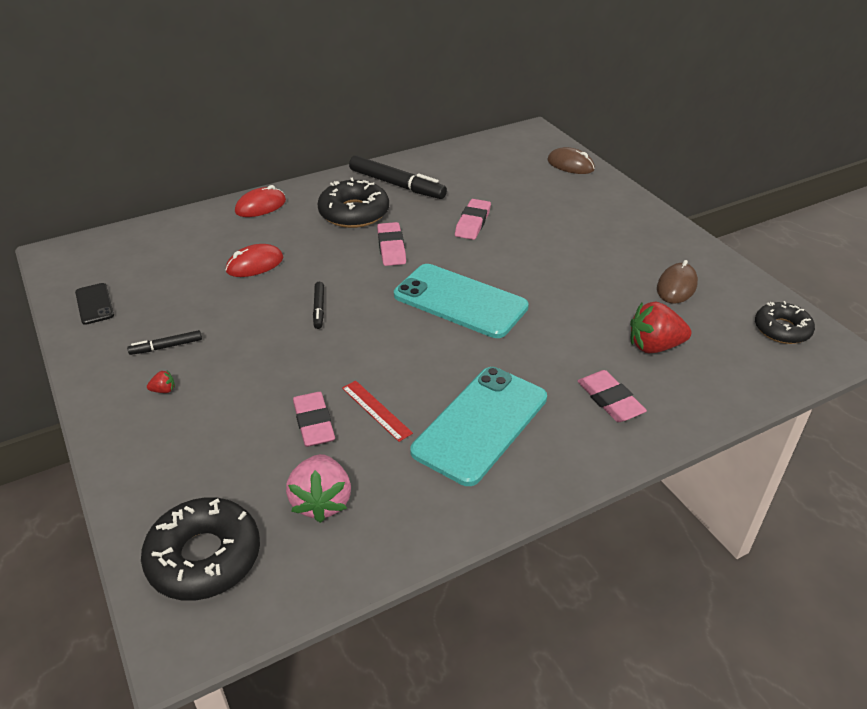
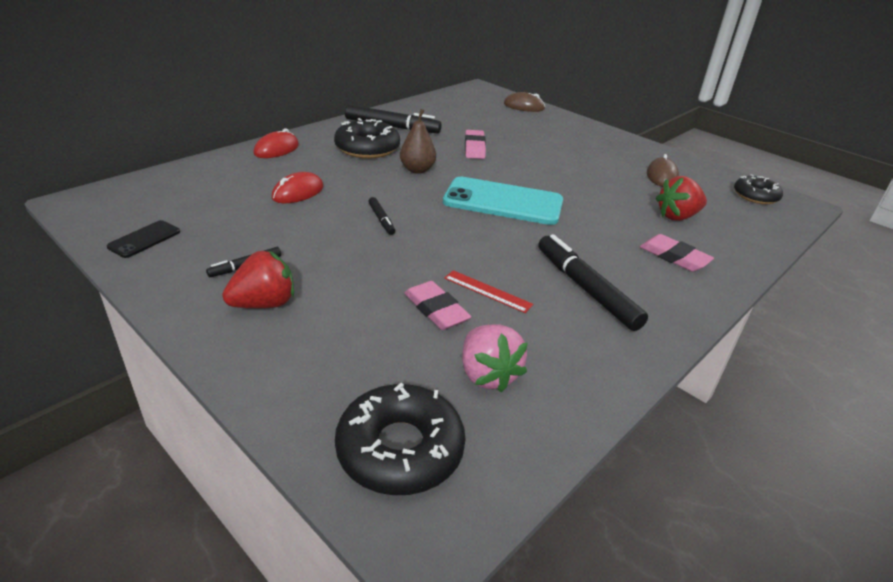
camera: 20 degrees left, 5 degrees down
(94, 304) = (144, 239): black phone -> black phone turned 75 degrees clockwise
(163, 390) = (264, 304): red strawberry -> red strawberry, size x2.37
(391, 248) = (417, 170): pink eraser -> brown pear
(480, 424) = (586, 289): turquoise phone -> black marker

